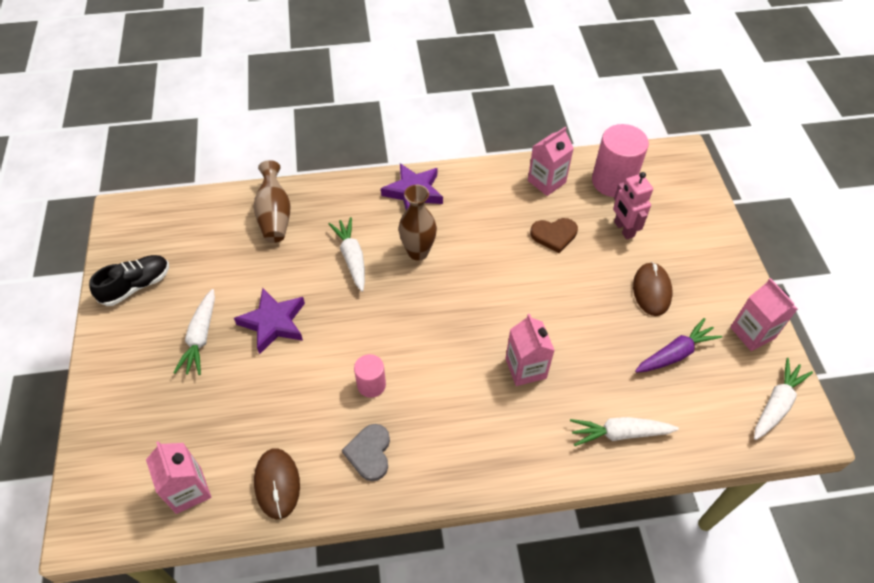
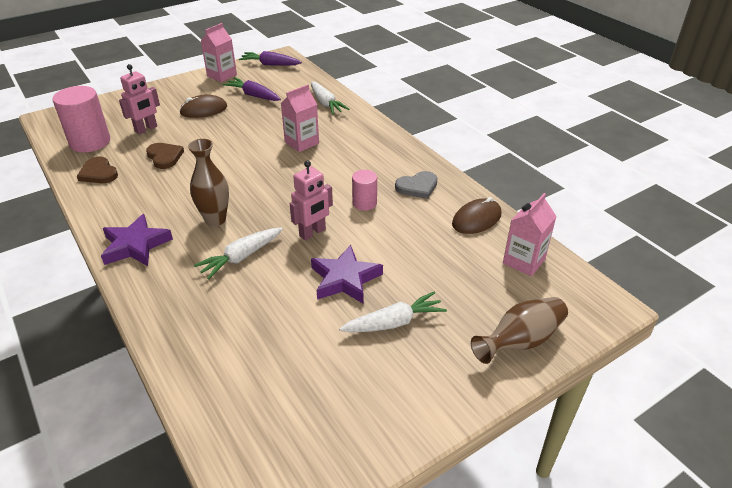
camera: 115 degrees left, 15 degrees down
(136, 286) = (369, 415): black shoe -> none
(275, 215) = (207, 338): brown vase -> brown vase (520, 341)
(351, 321) = (312, 233): none -> pink robot
(546, 181) = (98, 173): pink carton -> brown heart
(776, 404) = (270, 64): white carrot -> purple carrot

